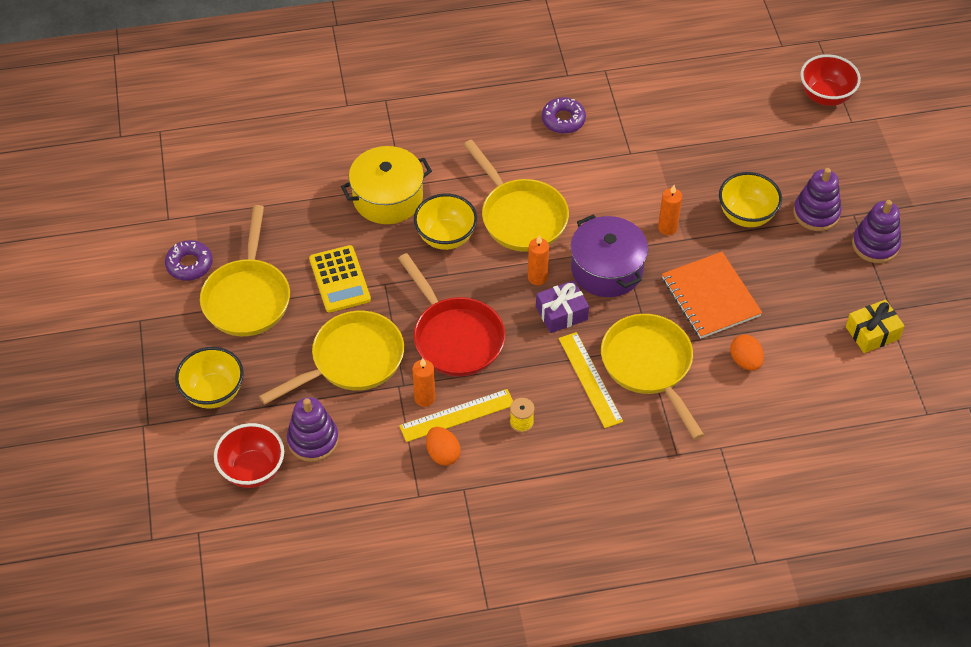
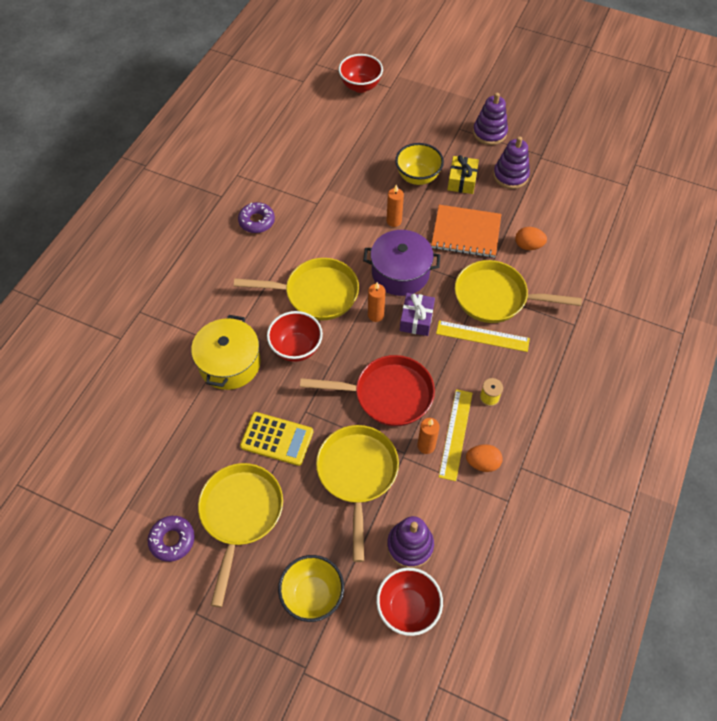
camera: 55 degrees left, 5 degrees up
(247, 297) = (240, 514): yellow pan -> yellow pan turned 120 degrees counterclockwise
(446, 237) = (296, 348): yellow bowl -> red bowl
(816, 213) = (444, 144): purple stacking toy -> purple stacking toy (510, 176)
(872, 333) = (552, 173): yellow gift -> yellow gift (462, 181)

